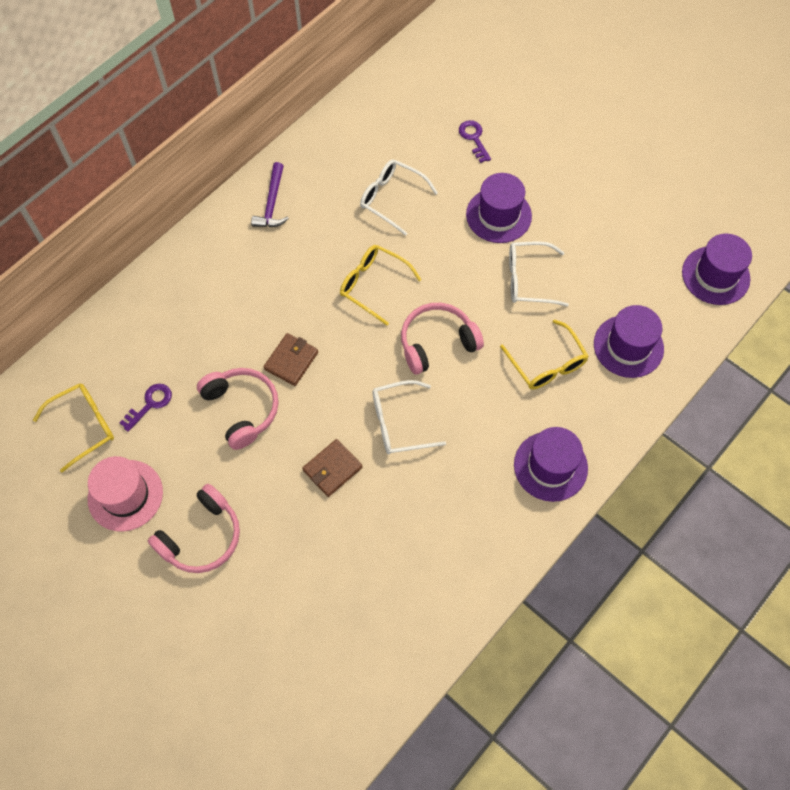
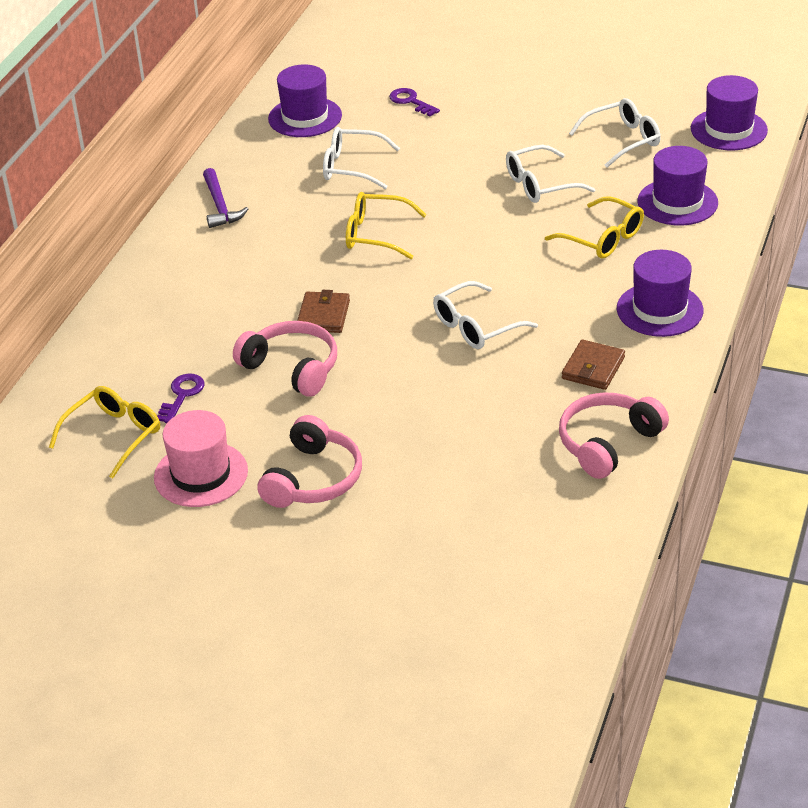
camera: 20 degrees left, 25 degrees down
(332, 469) = (426, 382): brown wallet -> brown wallet (593, 368)
(437, 343) = (475, 256): pink headphones -> pink headphones (608, 443)
(498, 215) = (476, 148): purple hat -> purple hat (305, 117)
(621, 253) = (623, 140): none -> white glasses

